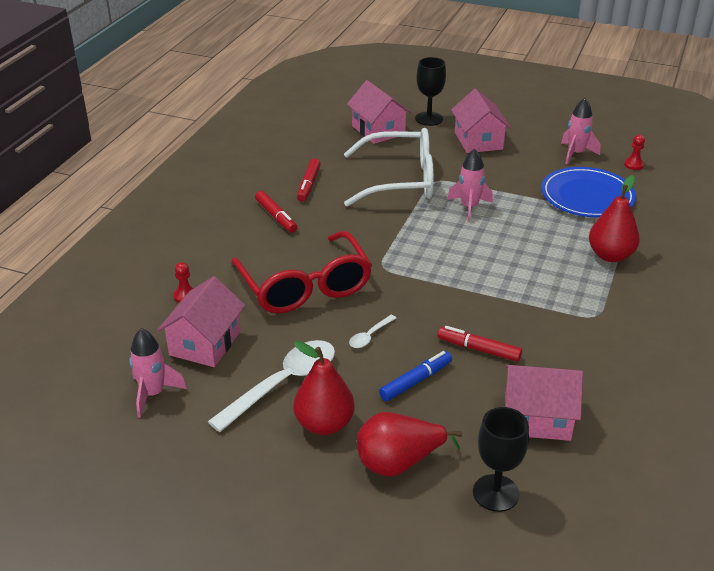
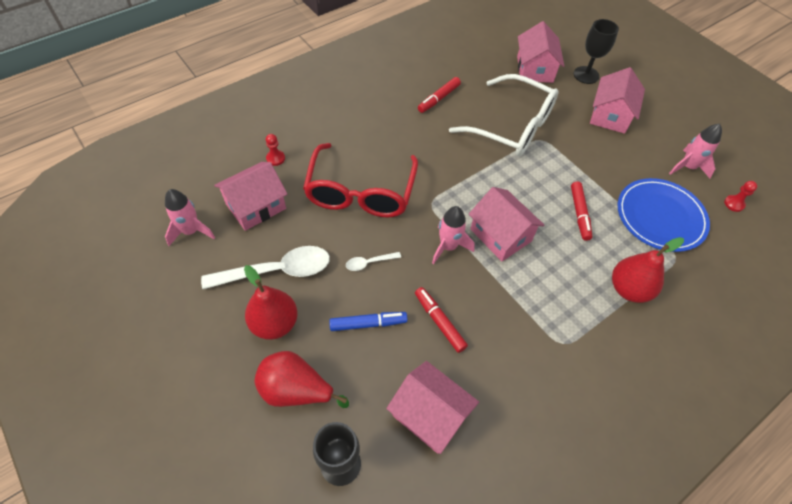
camera: 30 degrees right, 20 degrees up
(276, 216) = (391, 117): red marker -> red marker (579, 214)
(469, 207) = (546, 179): pink rocket -> pink rocket (448, 247)
(469, 264) = (500, 235): none -> pink house

